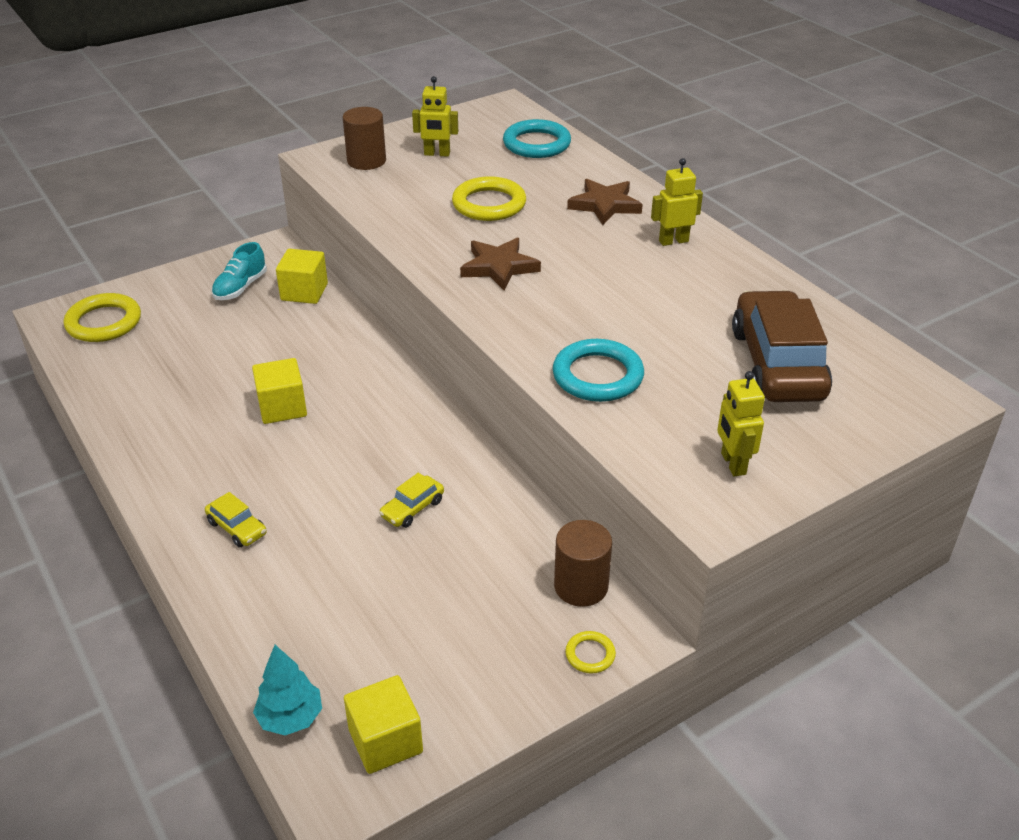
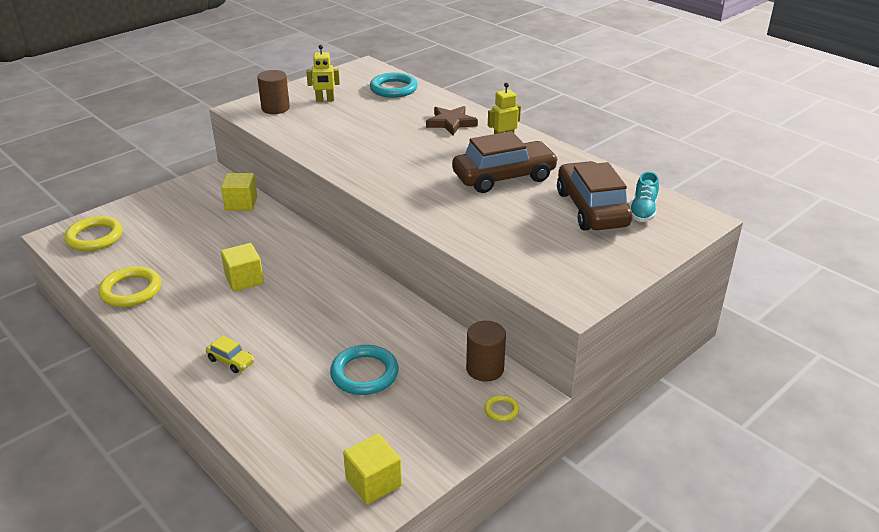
camera: 10 degrees left, 5 degrees down
(240, 287) = (193, 205): turquoise shoe -> turquoise shoe (643, 211)
(291, 718) = (302, 477): turquoise tree -> none
(412, 508) = (355, 334): yellow car -> none
(489, 204) = (370, 129): yellow ring -> yellow ring (131, 290)
(499, 267) = (388, 167): brown star -> none
(597, 376) = (474, 227): turquoise ring -> turquoise ring (364, 374)
(660, 299) = (504, 177): none -> brown car
(732, 464) = (578, 271): yellow robot -> none

